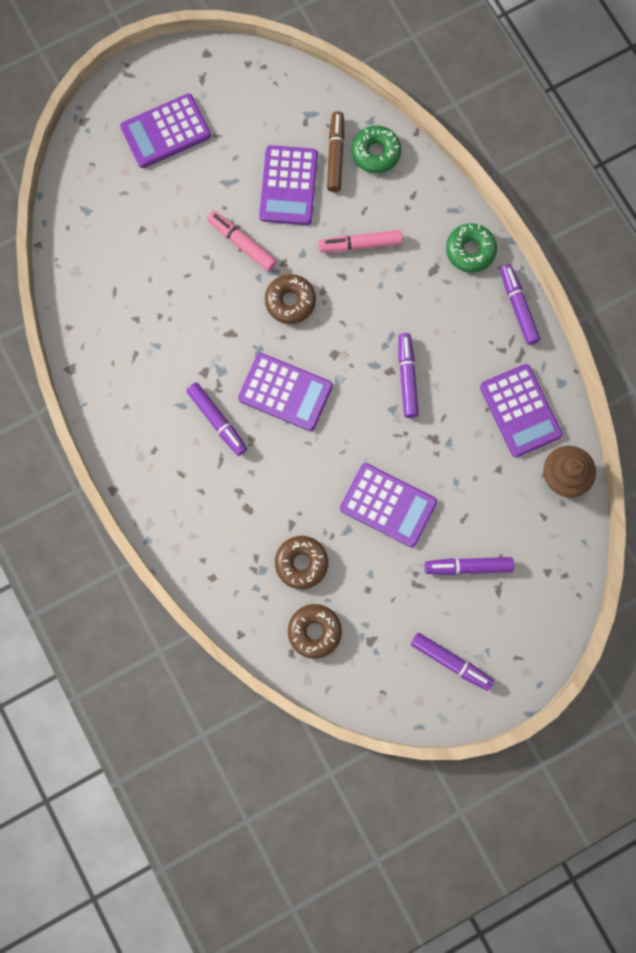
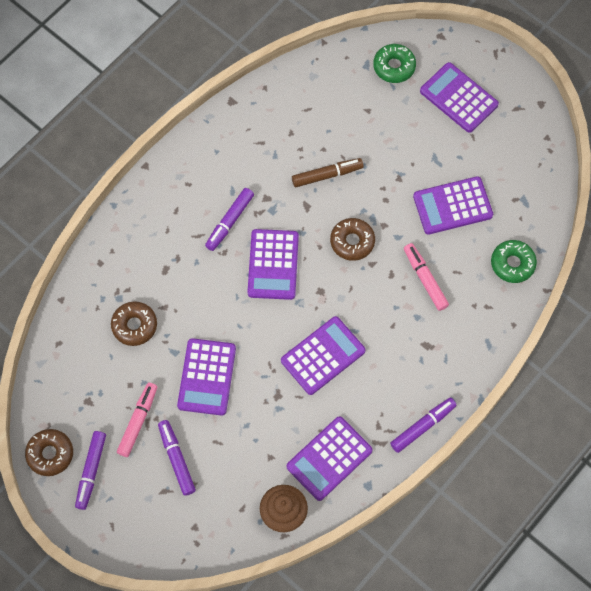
camera: 70 degrees right, 10 degrees down
(242, 243) = (387, 188): pink marker -> pink marker (138, 421)
(314, 631) = (82, 355): brown donut -> brown donut (50, 454)
(335, 155) = (496, 233): brown marker -> brown marker (327, 175)
(407, 377) = (323, 355): purple marker -> purple calculator
(470, 251) = (457, 370): green donut -> green donut (394, 67)

